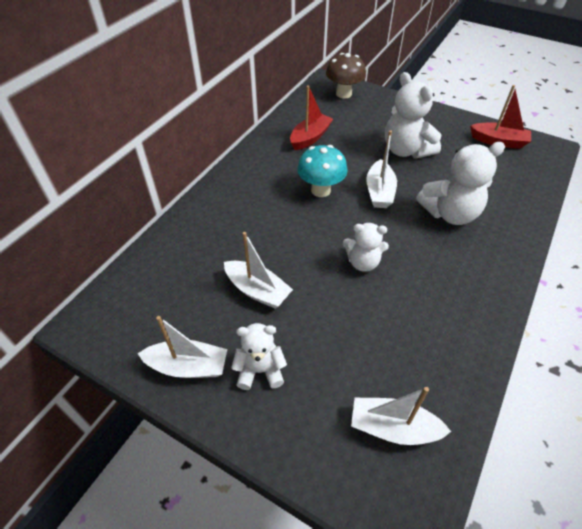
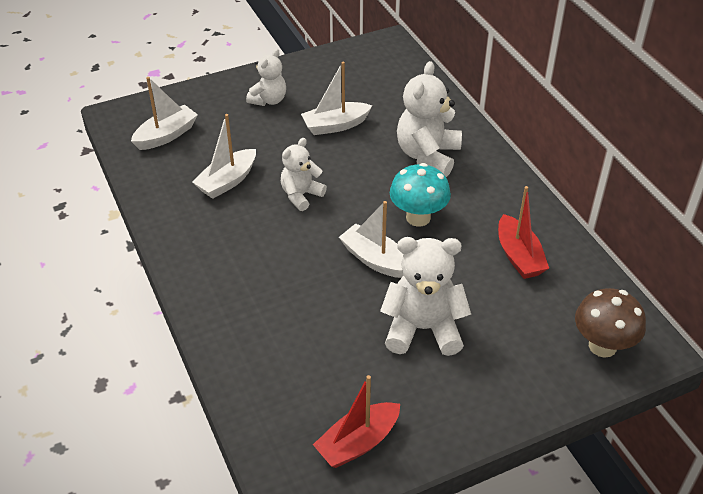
camera: 125 degrees right, 5 degrees down
(188, 366) = (306, 73): white boat -> white boat (227, 181)
(450, 213) = (293, 293): white teddy bear -> white teddy bear (428, 156)

